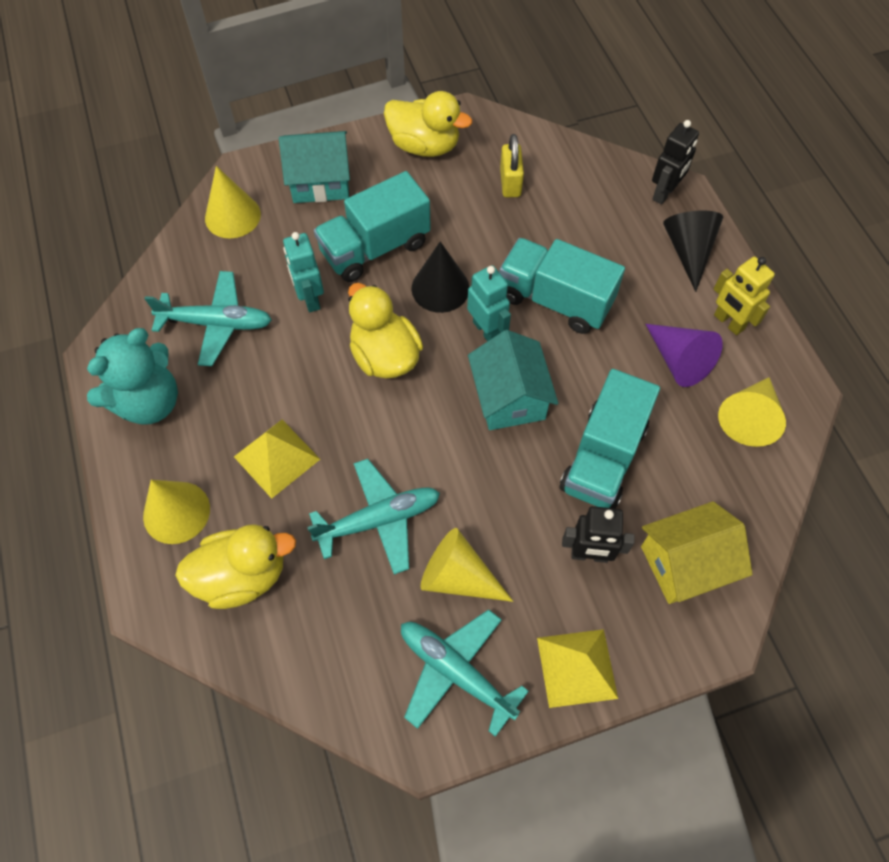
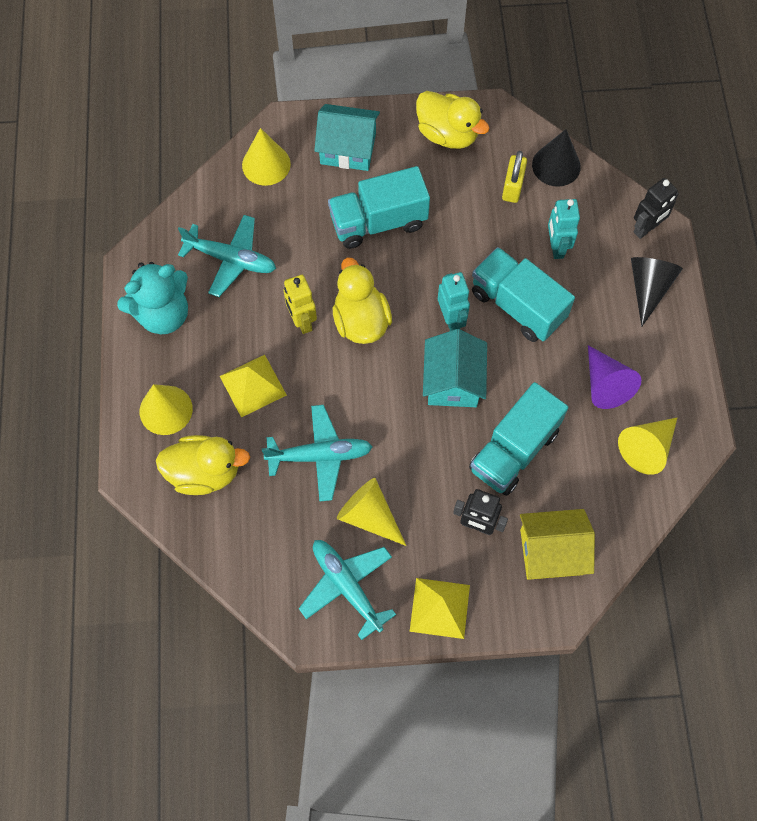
camera: 15 degrees right, 5 degrees up
(310, 299) = (312, 256): turquoise robot -> turquoise robot (556, 247)
(440, 288) = (423, 271): black cone -> black cone (556, 165)
(728, 322) = (660, 361): yellow robot -> yellow robot (302, 321)

